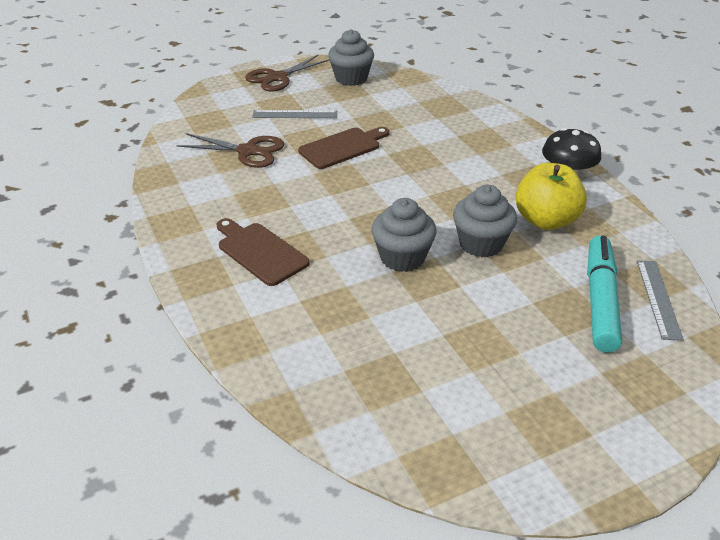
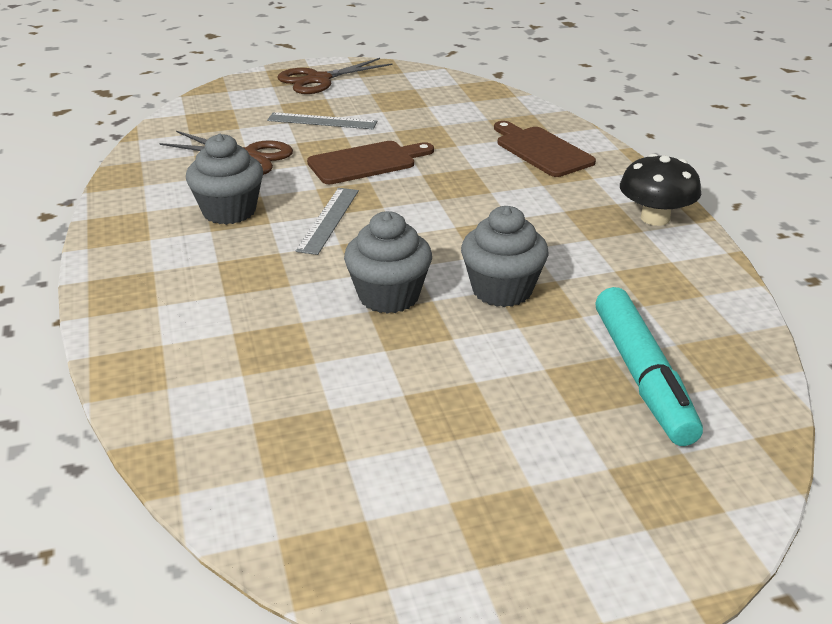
camera: 10 degrees right, 5 degrees down
(260, 252) = (208, 271): brown cutting board -> brown cutting board (541, 150)
(351, 78) = (411, 87): grey cupcake -> grey cupcake (229, 211)
(545, 220) = (603, 271): yellow apple -> none
(600, 300) = (642, 377): turquoise marker -> turquoise marker turned 150 degrees clockwise
(658, 298) = (728, 383): grey ruler -> grey ruler (329, 220)

